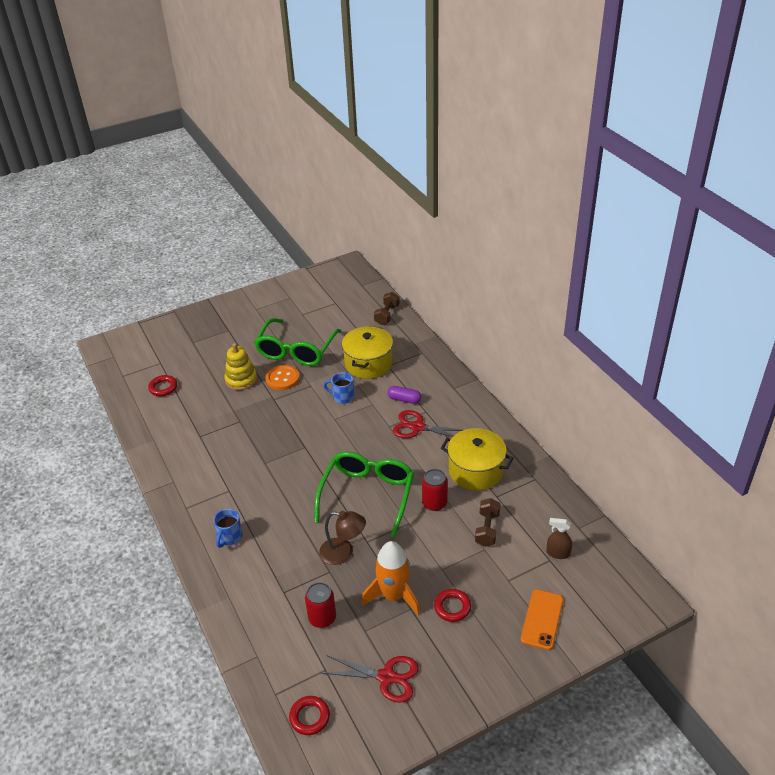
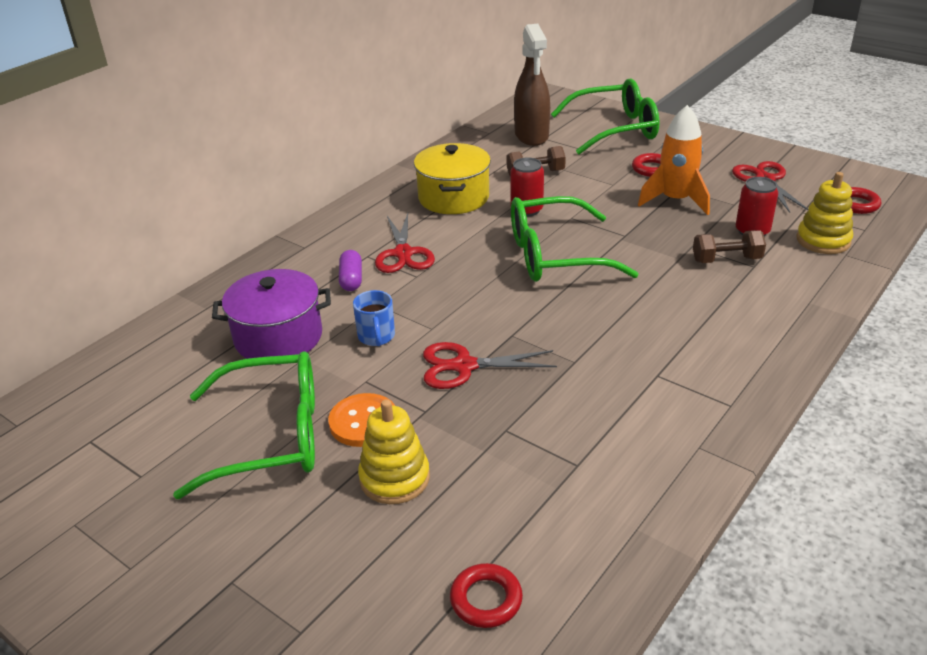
camera: 115 degrees left, 5 degrees down
(229, 537) = (731, 338): blue mug -> none
(281, 654) = (823, 240): none -> yellow stacking toy
(294, 421) = (464, 366): none -> red scissors
(343, 553) = (657, 245): brown lamp -> none
(368, 364) = (278, 337): yellow pot -> purple pot
(387, 315) = (125, 360): brown dumbbell -> brown dumbbell (726, 260)
(542, 619) = (615, 129): orange phone -> green glasses
(558, 553) = (531, 136): brown spray bottle -> brown spray bottle, size x2.02

